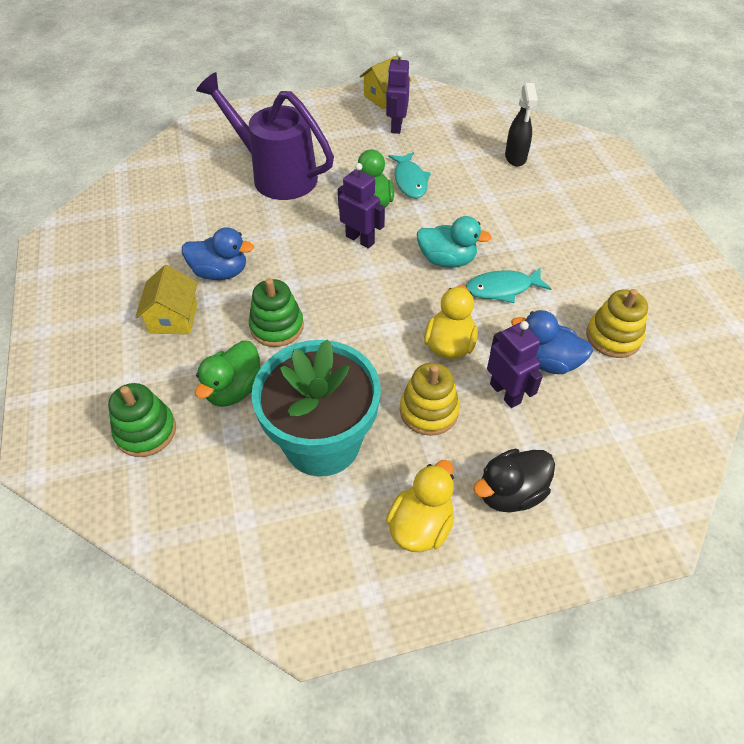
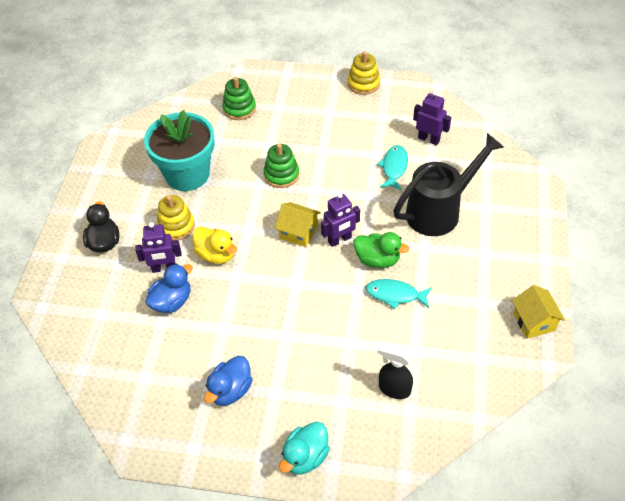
camera: 115 degrees right, 0 degrees up
(173, 318) = (315, 130): yellow house -> yellow house (298, 232)
(220, 272) = (344, 158): blue duck -> blue duck (230, 390)
(234, 389) = (245, 146): green duck -> none
(277, 175) = (439, 211): purple watering can -> black watering can
(396, 126) = (480, 313): purple robot -> purple robot (429, 139)
(420, 525) = (114, 199): yellow duck -> none
(447, 260) = (292, 284): turquoise duck -> turquoise duck (305, 457)
(502, 288) = (246, 305): turquoise fish -> turquoise fish (394, 168)
(613, 337) = (166, 351): yellow stacking toy -> yellow stacking toy (363, 84)

